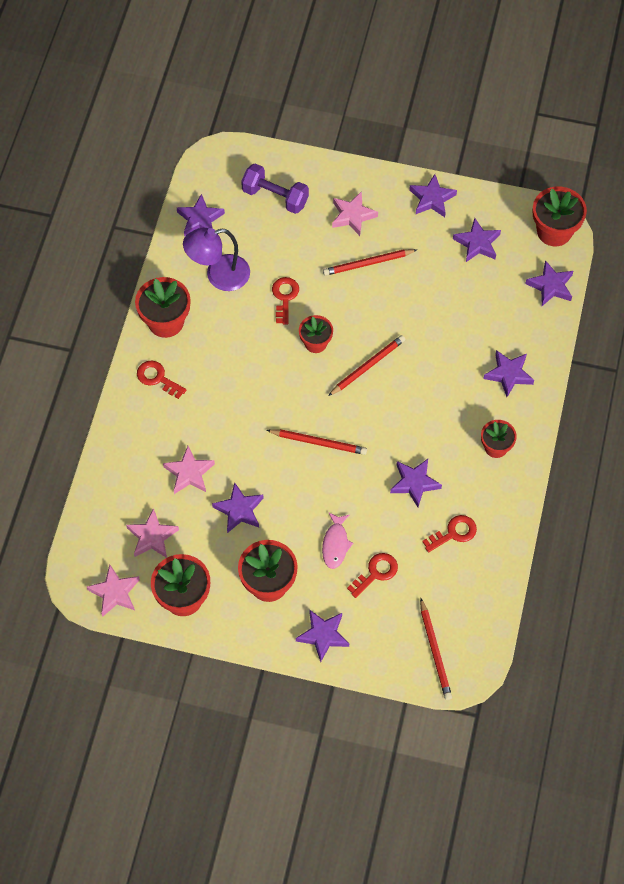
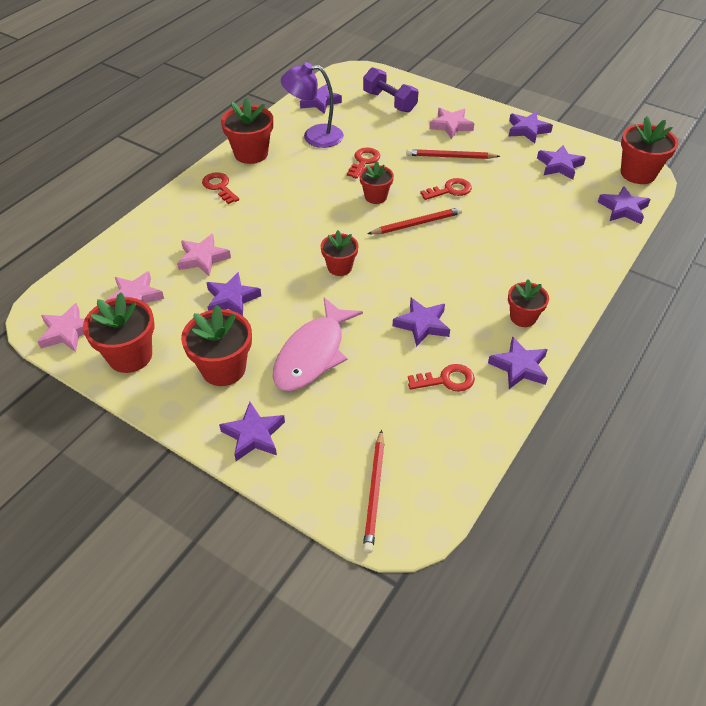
camera: 20 degrees right, 15 degrees down
(318, 442) = (339, 267): red pencil -> red flower pot
(335, 544) = (313, 354): pink fish -> pink fish, size x1.85
(376, 573) = (343, 392): red key -> red key (450, 190)
(508, 374) = (557, 263): purple star -> purple star (519, 367)

